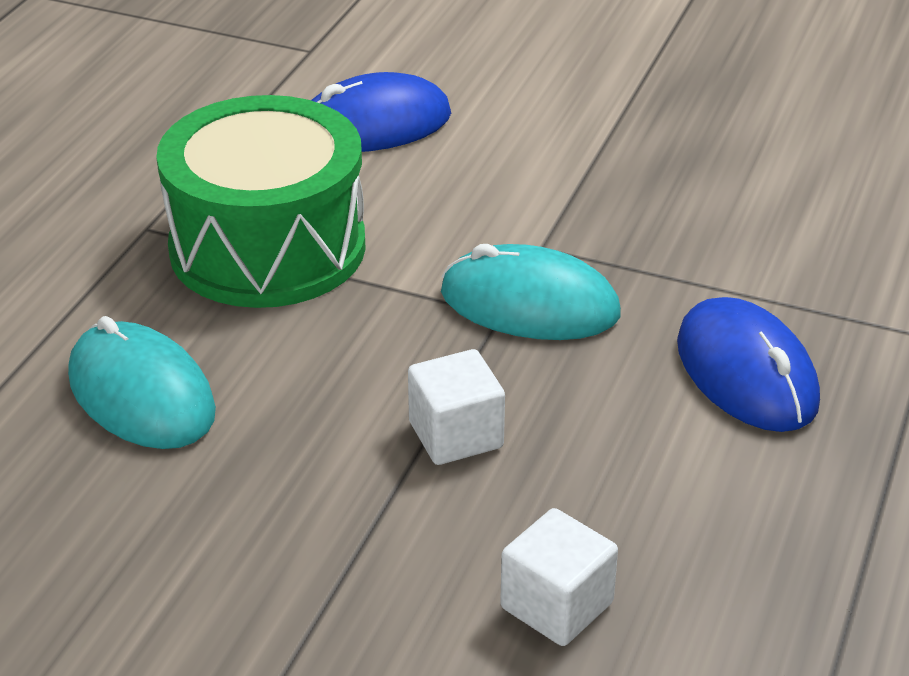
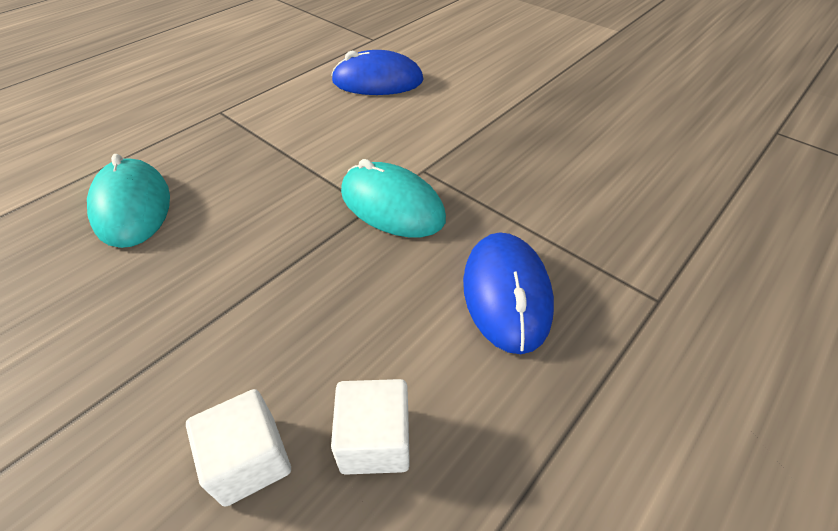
camera: 20 degrees right, 10 degrees up
(267, 247) = (271, 135): green drum -> none
(456, 435) = (283, 286): white cube -> white cube (375, 440)

